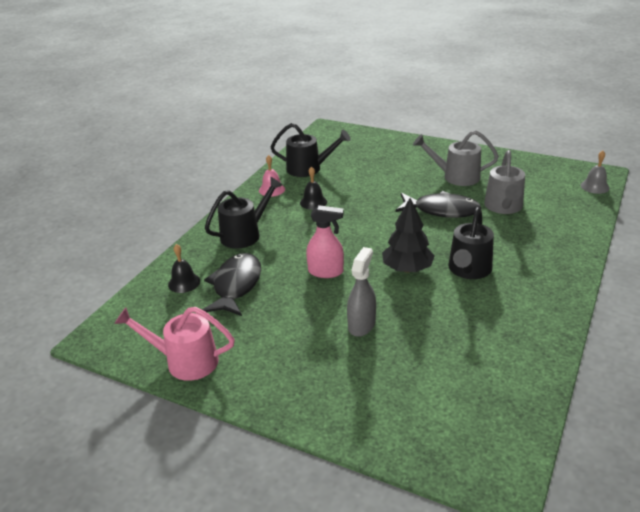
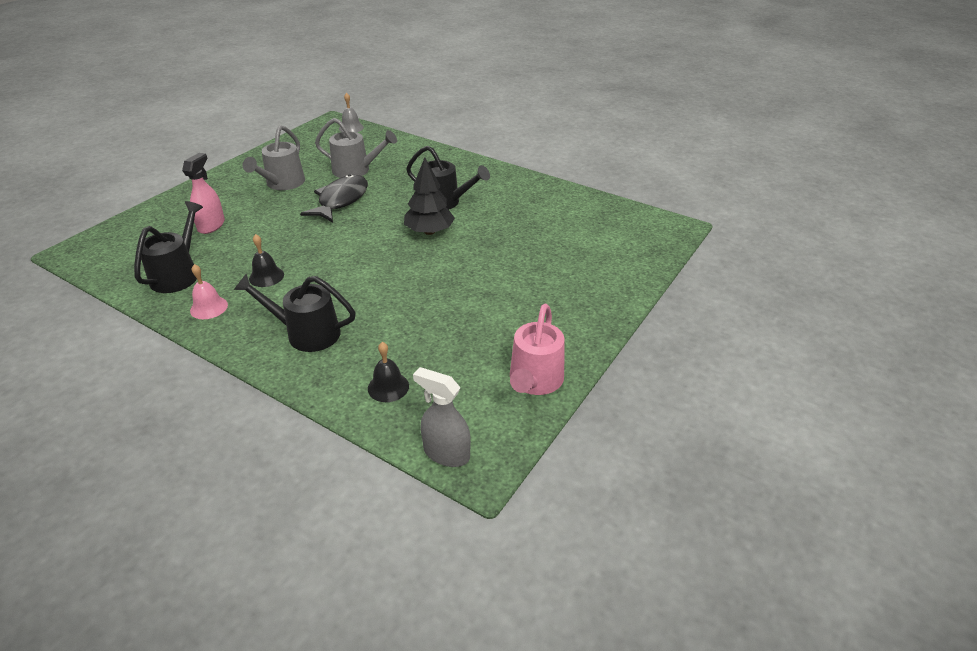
camera: 85 degrees left, 5 degrees up
(236, 286) = (412, 343): black fish -> none
(245, 234) = (306, 333): black watering can -> black watering can turned 45 degrees counterclockwise
(326, 272) = (413, 278): pink spray bottle -> pink spray bottle (211, 225)
(361, 325) = (504, 265): grey spray bottle -> grey spray bottle (446, 453)

